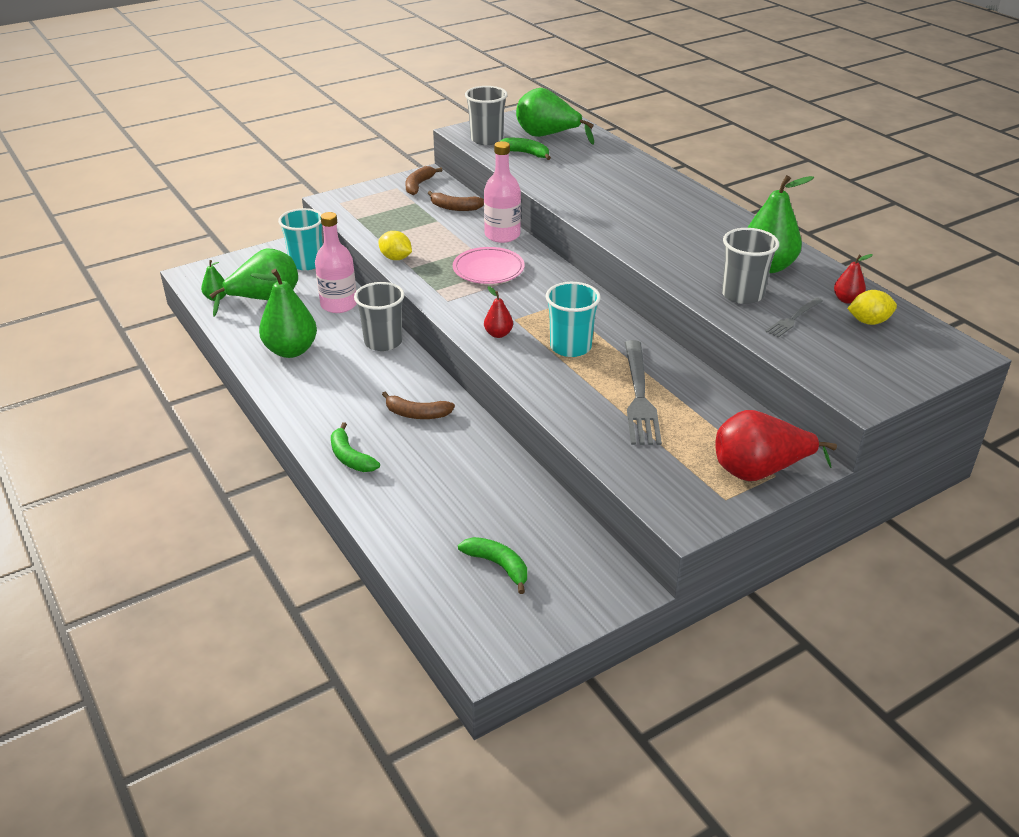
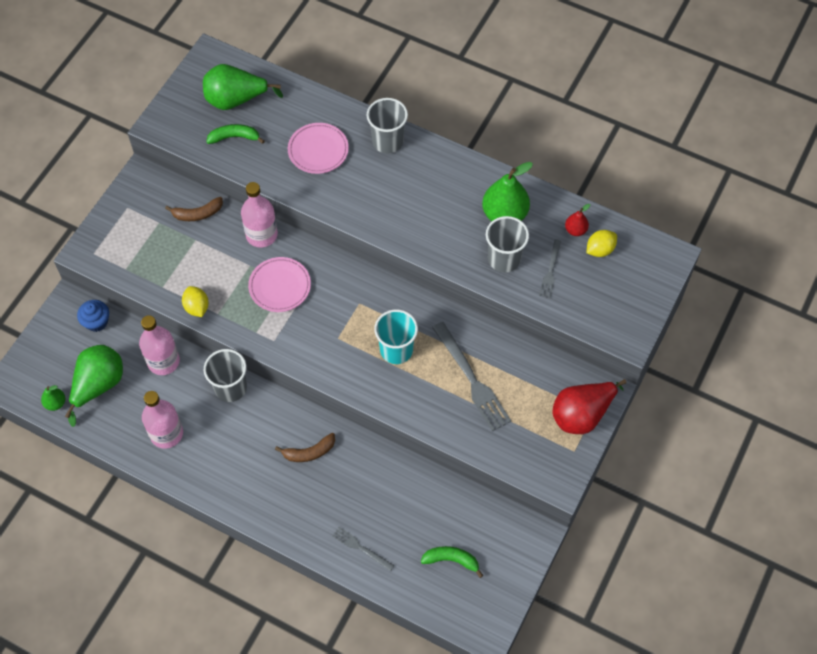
camera: 30 degrees left, 25 degrees up
(291, 350) = (166, 433): green pear -> pink bottle
(306, 263) = (96, 322): turquoise cup -> blue cupcake
(350, 457) = (293, 519): green banana -> none
(396, 258) = (197, 307): yellow lemon -> yellow lemon turned 60 degrees clockwise
(401, 510) = (361, 548): none -> grey fork
(418, 185) = (144, 195): brown banana -> none
(486, 139) = (186, 129): grey cup -> grey cup (387, 141)
(498, 334) = (336, 361): red pear -> none
(598, 179) = (318, 150): none -> pink plate

